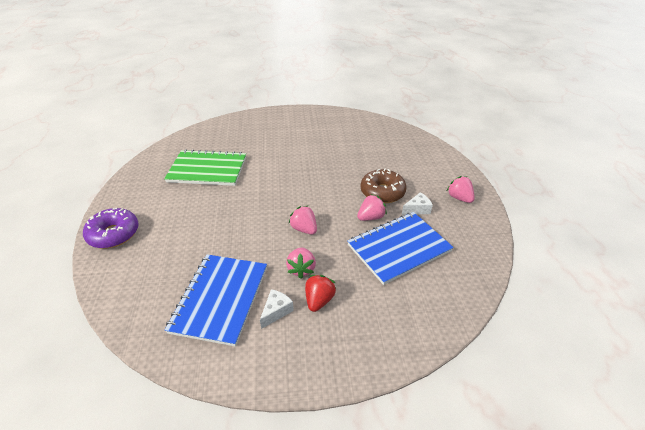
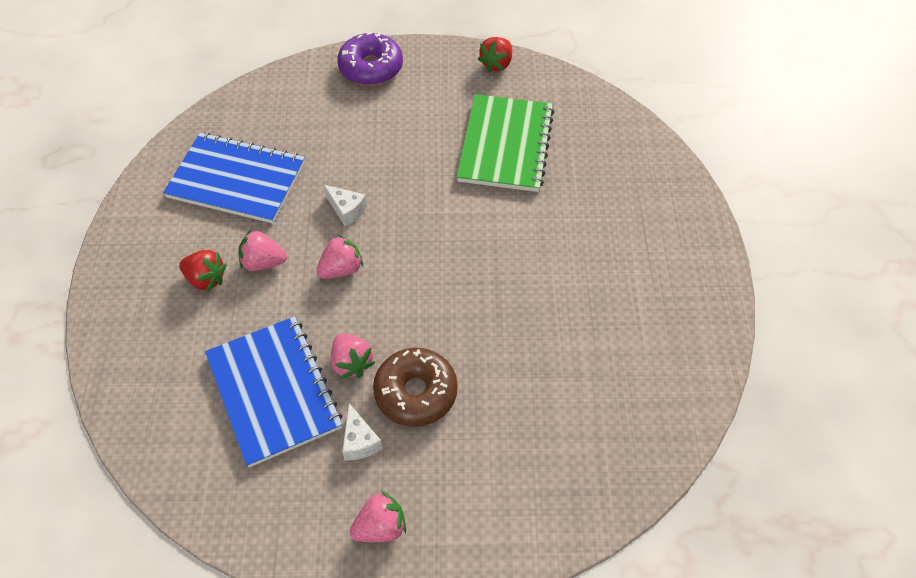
camera: 95 degrees right, 15 degrees up
(134, 175) = (496, 64): none -> red strawberry
(276, 311) = (202, 234): white cheese -> white cheese (346, 210)

